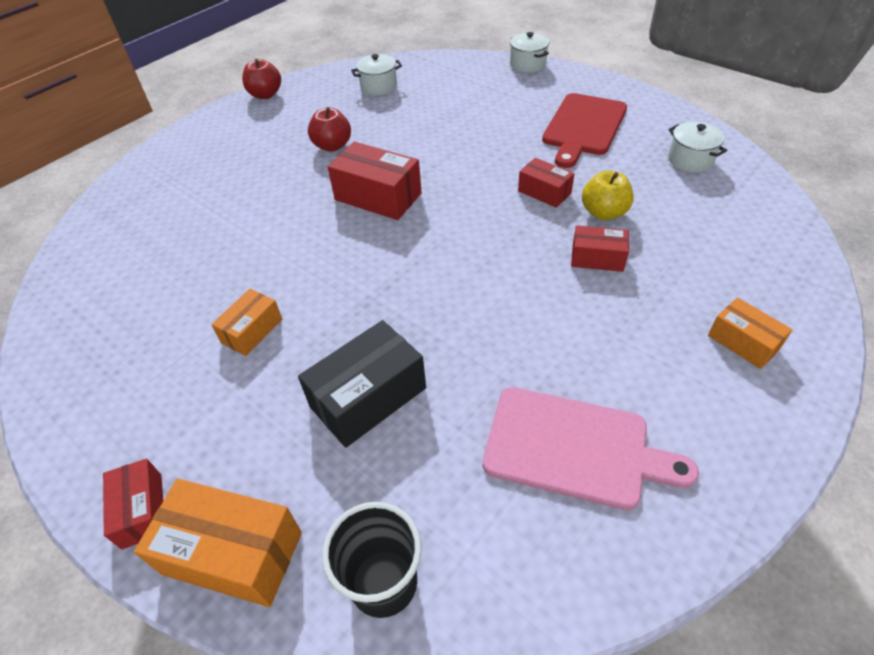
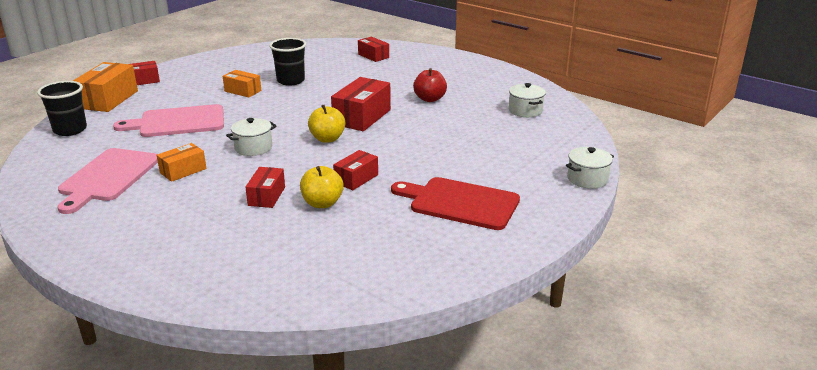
camera: 85 degrees right, 20 degrees down
(157, 197) = (373, 56): none -> red box
(226, 277) = (290, 81): none -> black cup
(265, 95) = (504, 72): red apple -> none
(368, 397) = (178, 122): black box -> pink cutting board
(441, 221) = (327, 139): none -> yellow apple
(690, 160) = (398, 257): white pot -> white pot (253, 148)
(743, 342) = (152, 247): orange box -> orange box (183, 171)

